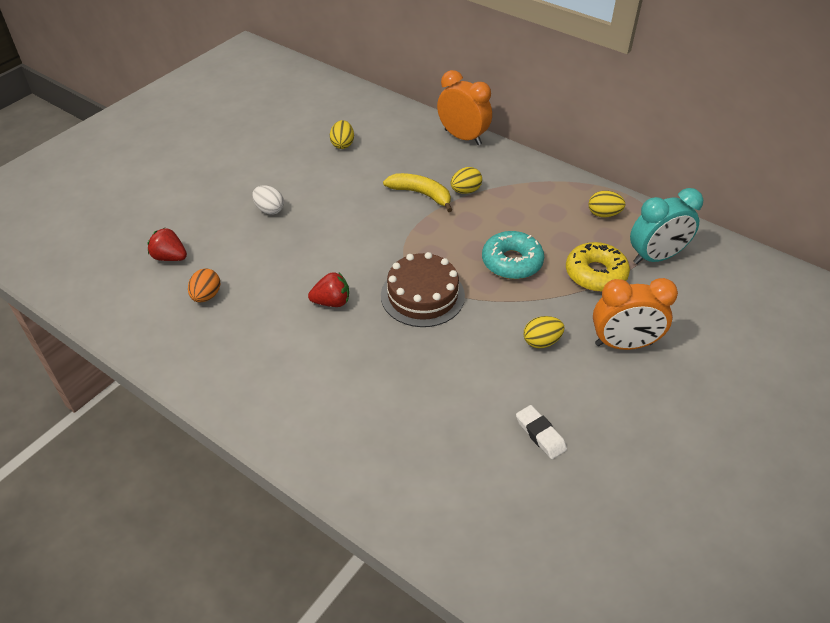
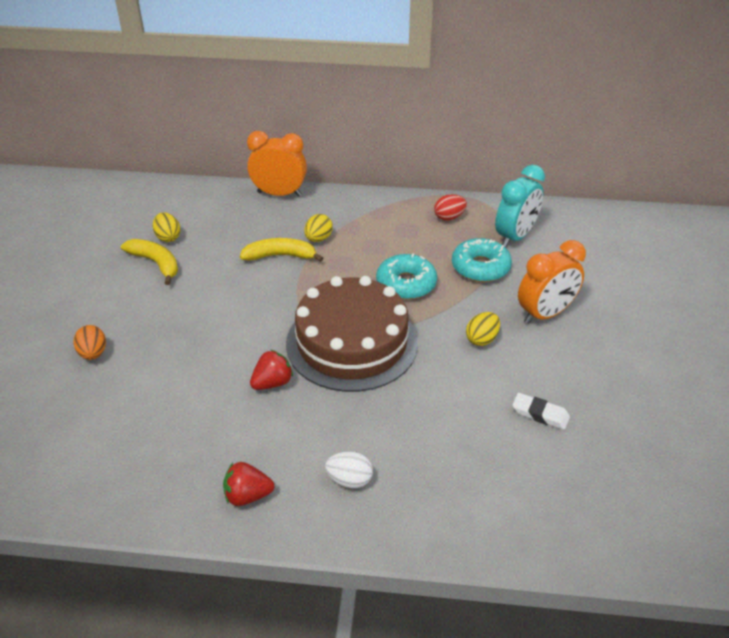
camera: 30 degrees left, 5 degrees down
(170, 257) = (66, 410): red strawberry -> red strawberry (247, 495)
(206, 296) = (138, 430): orange egg -> orange egg (93, 353)
(269, 210) = (140, 323): white egg -> white egg (349, 480)
(317, 163) = (156, 263): none -> yellow banana
(422, 295) = (352, 342): brown cake -> brown cake, size x1.53
(595, 274) = (480, 267): yellow donut -> turquoise donut
(603, 214) = (449, 217): yellow egg -> red egg

